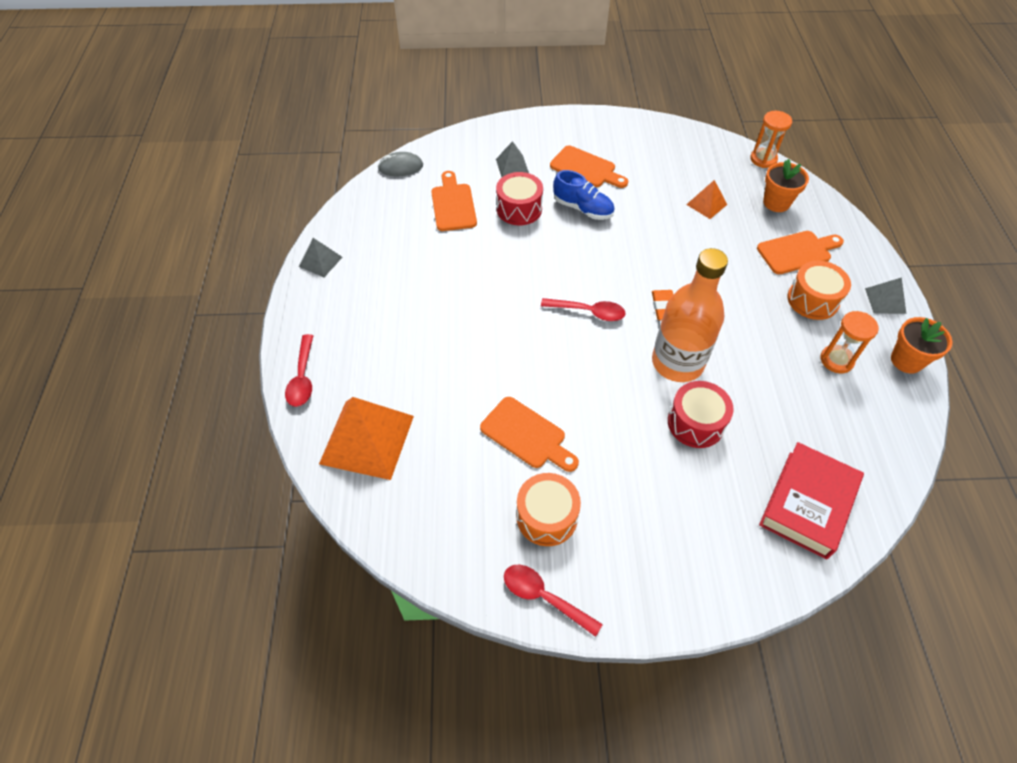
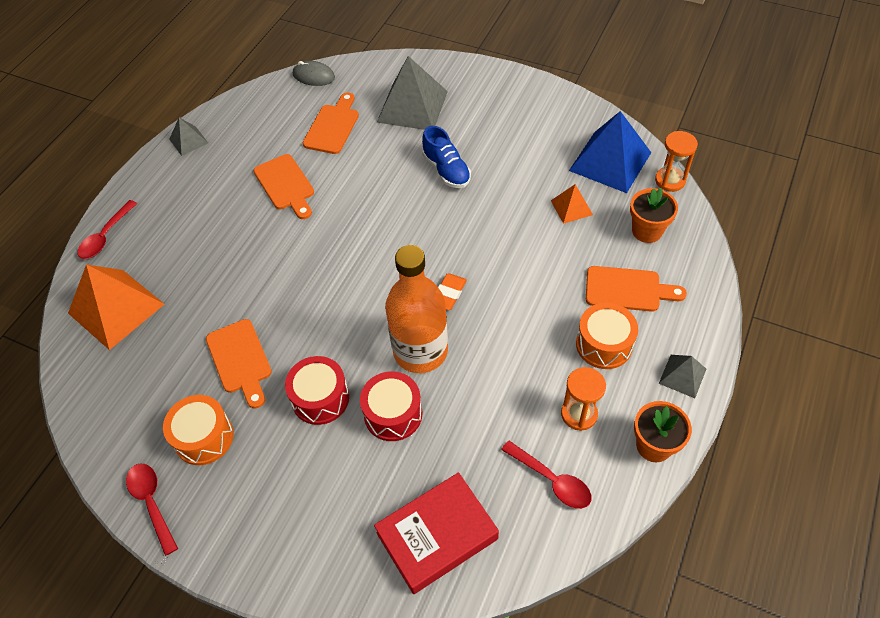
camera: 30 degrees right, 0 degrees up
(512, 166) = (412, 106): grey pyramid -> grey pyramid, size x2.01
(519, 209) = (387, 150): red drum -> red drum (320, 398)
(586, 168) = (479, 131): orange cutting board -> orange cutting board (285, 185)
(588, 312) = (376, 271): red spoon -> red spoon (551, 480)
(708, 159) = (610, 161): none -> blue pyramid

